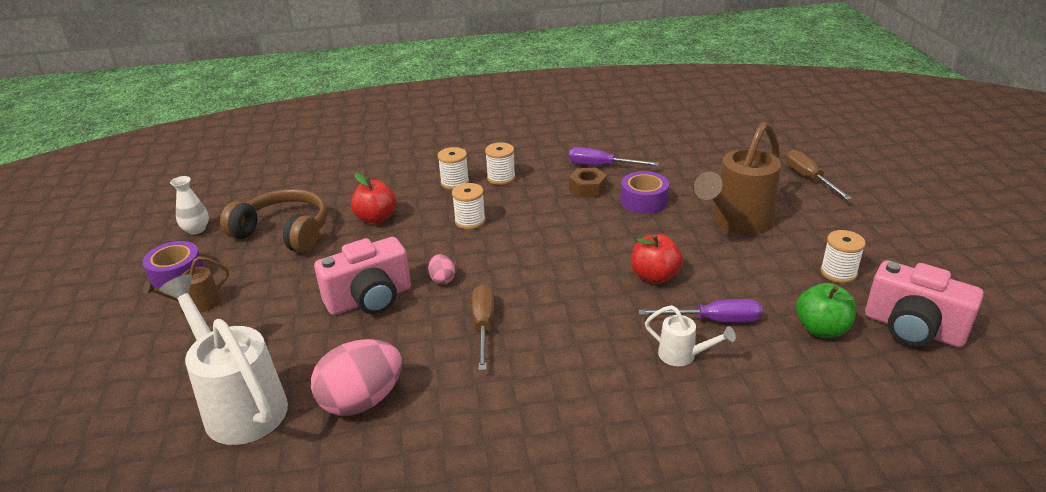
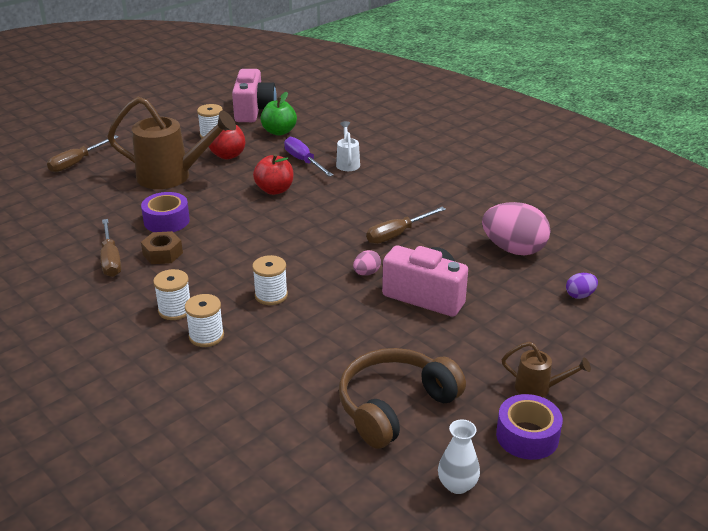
camera: 125 degrees left, 0 degrees up
(239, 403) = (580, 295): white watering can -> purple egg
(284, 232) = (395, 406): brown headphones -> brown headphones turned 60 degrees clockwise
(376, 218) = (315, 355): red apple -> red apple (228, 155)
(601, 166) = (110, 260): purple screwdriver -> brown screwdriver

